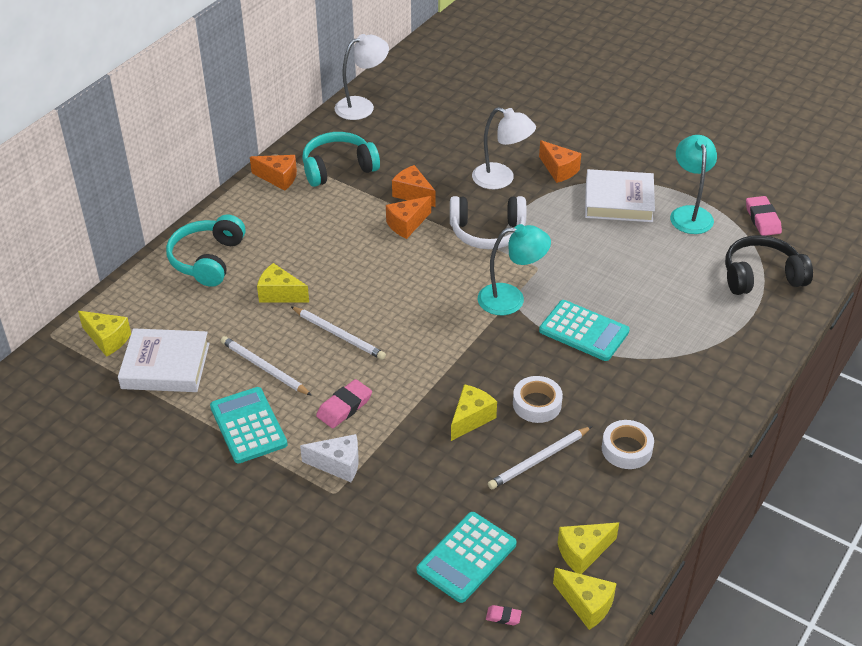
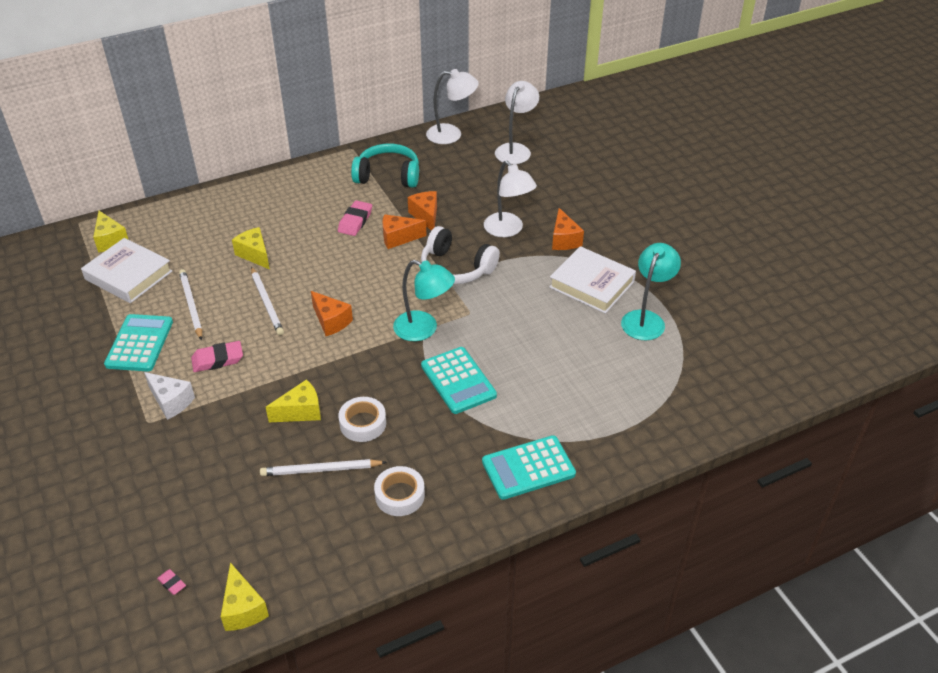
camera: 30 degrees right, 0 degrees up
(207, 260) = (230, 209): turquoise headphones -> none
(278, 178) = (337, 168): orange cheese -> orange cheese (331, 321)
(437, 100) = (515, 150): none -> white lamp
(466, 557) = (191, 521): turquoise calculator -> turquoise calculator (528, 468)
(583, 553) = (282, 564): yellow cheese -> none
(761, 276) = (662, 399): black headphones -> none
(762, 219) = (711, 350): pink eraser -> pink eraser (355, 221)

